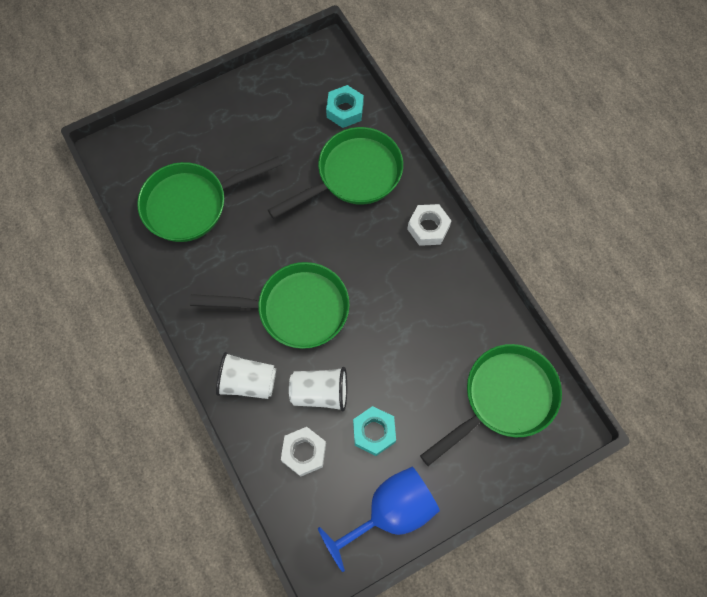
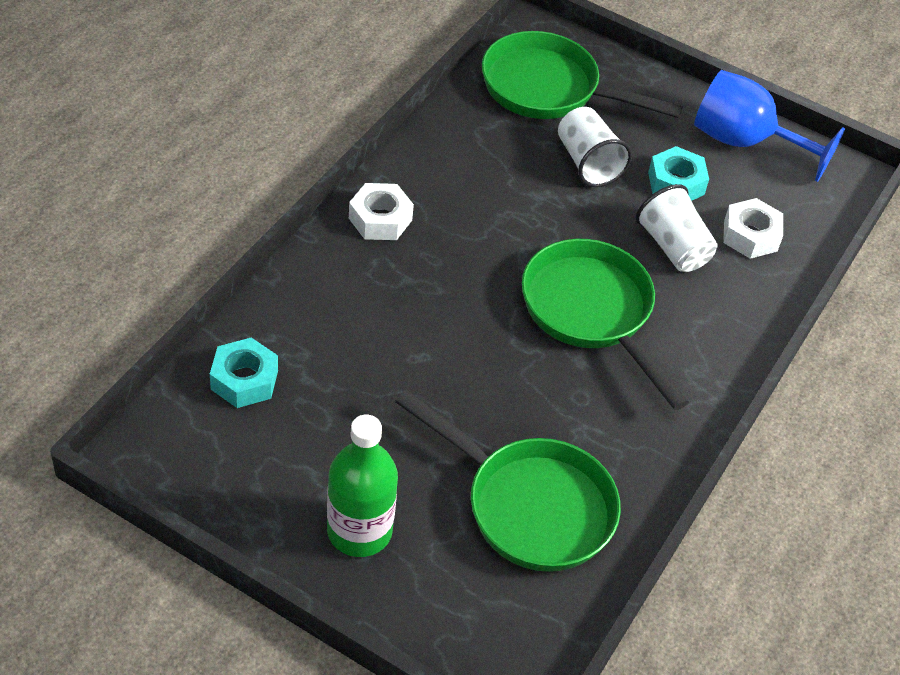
camera: 125 degrees left, 20 degrees down
(226, 122) = (359, 531): none -> green bottle
(248, 382) = (719, 322): white cup -> white cup (588, 163)
(353, 175) = (351, 327): green pan -> none

